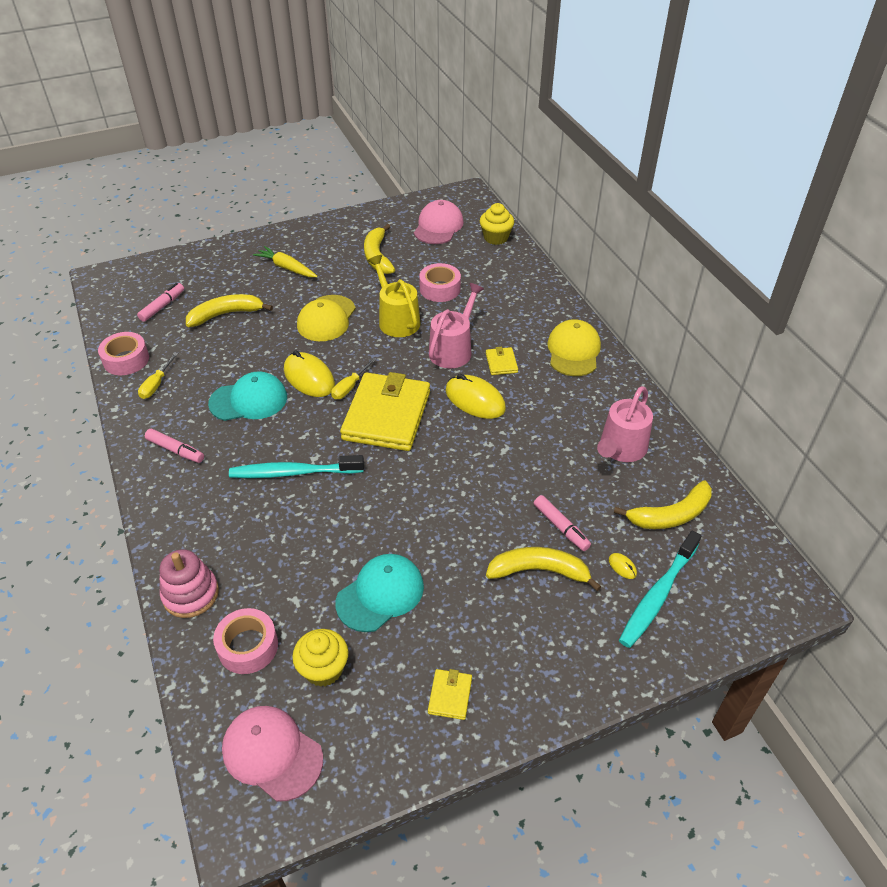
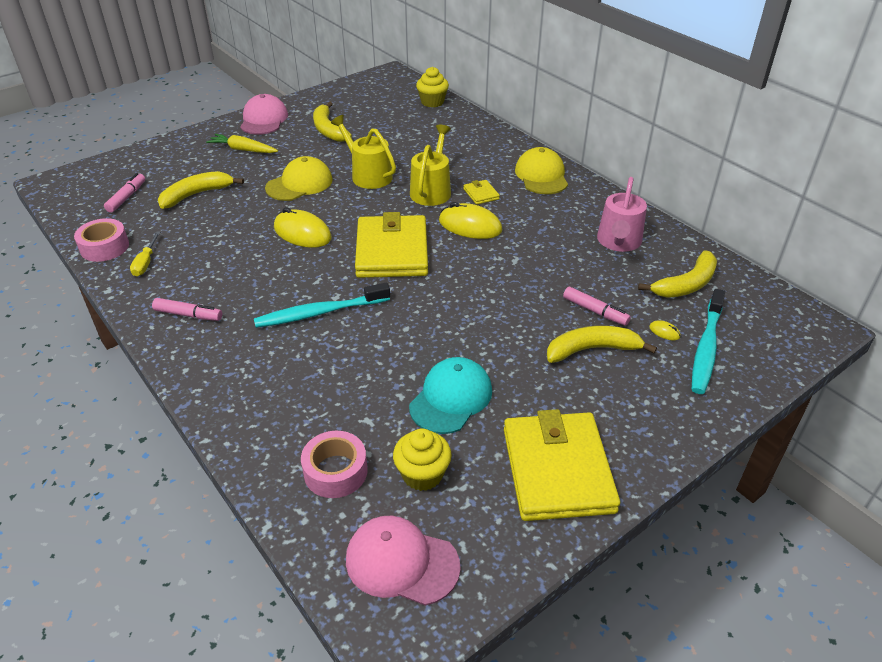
camera: 15 degrees left, 5 degrees down
(190, 594) = (255, 437): pink stacking toy -> none
(249, 400) = (249, 261): turquoise cap -> none
(326, 318) = (299, 184): yellow cap -> yellow cap turned 135 degrees counterclockwise
(350, 387) = (346, 234): yellow screwdriver -> none
(438, 226) = (376, 100): pink cap -> pink cap (264, 119)
(440, 289) = (398, 146): pink tape -> none
(450, 695) = (557, 470): yellow wallet -> yellow wallet, size x2.43
(453, 350) = (431, 190): pink watering can -> yellow watering can

